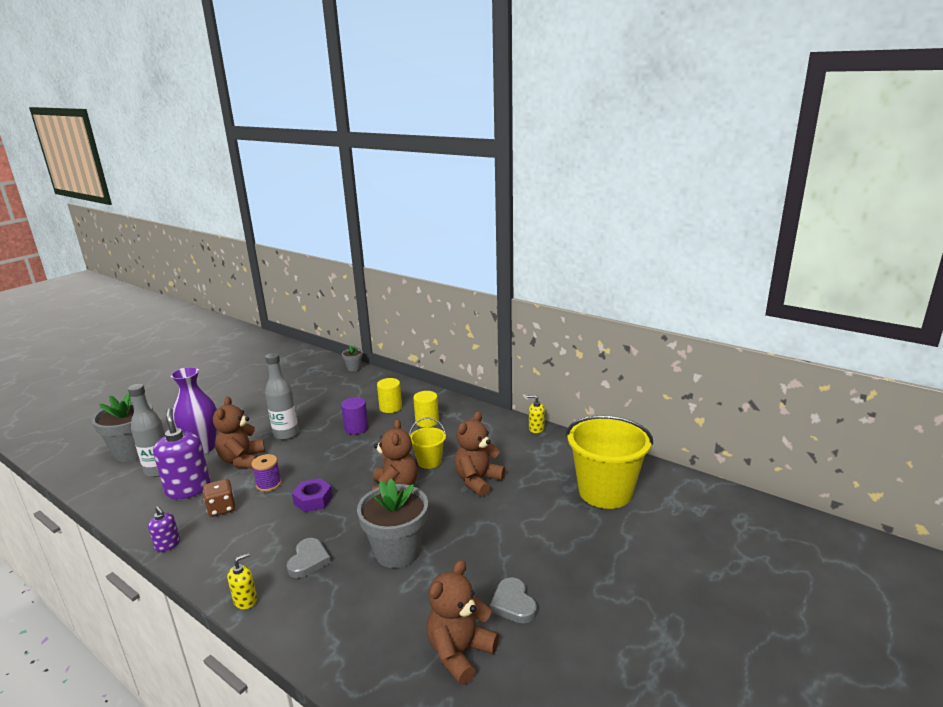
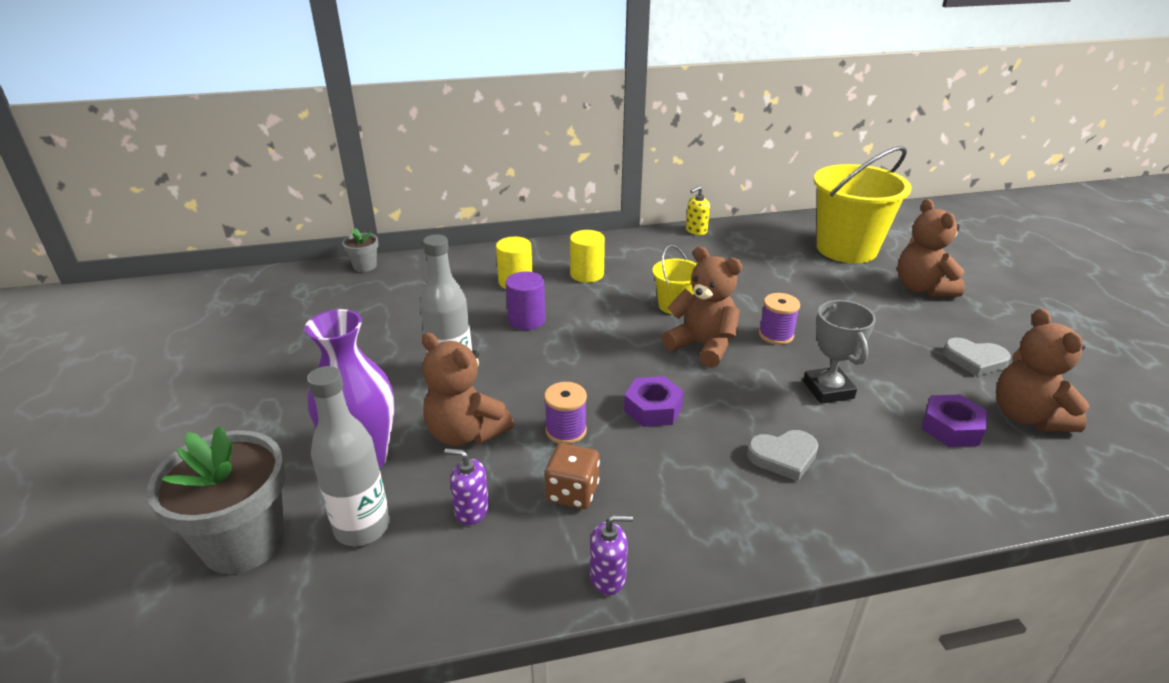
camera: 50 degrees left, 10 degrees up
(188, 489) = (471, 511): purple soap dispenser -> purple soap dispenser, size x0.50
(245, 600) = (821, 536): yellow soap dispenser -> none
(308, 560) = (783, 457): grey heart -> grey heart turned 120 degrees clockwise
(397, 551) = (828, 390): grey flower pot -> grey trophy
(406, 618) = (951, 428): none -> purple nut
(439, 508) = (776, 335): none -> purple spool
(478, 481) = (751, 295): brown teddy bear -> brown teddy bear (922, 288)

